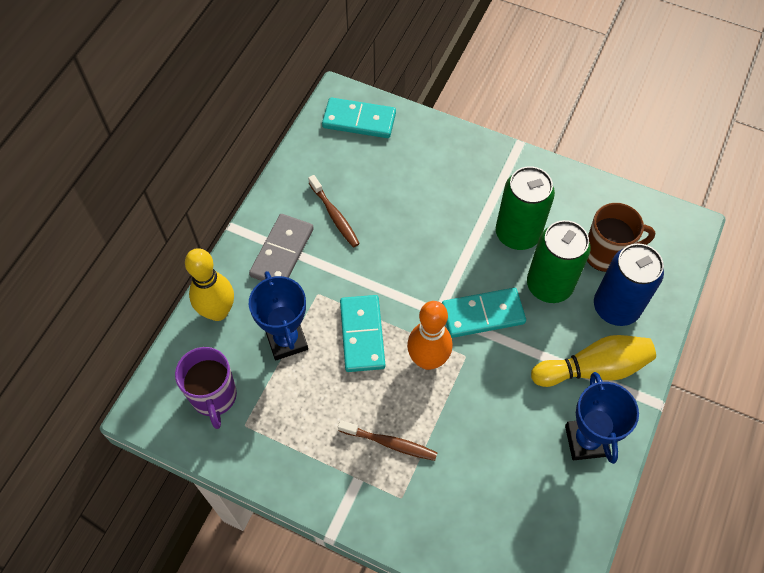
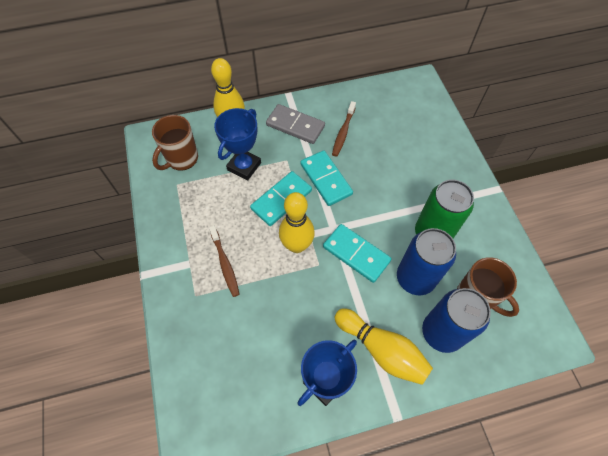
camera: 50 degrees right, 0 degrees up
(214, 397) = (181, 159): purple mug -> brown mug
(282, 252) = (295, 125): grey domino -> grey domino turned 45 degrees clockwise
(359, 120) = (416, 99): turquoise domino -> turquoise domino (326, 179)
(428, 360) = (297, 245): orange bowling pin -> yellow bowling pin
(549, 285) = (415, 278): green can -> blue can

